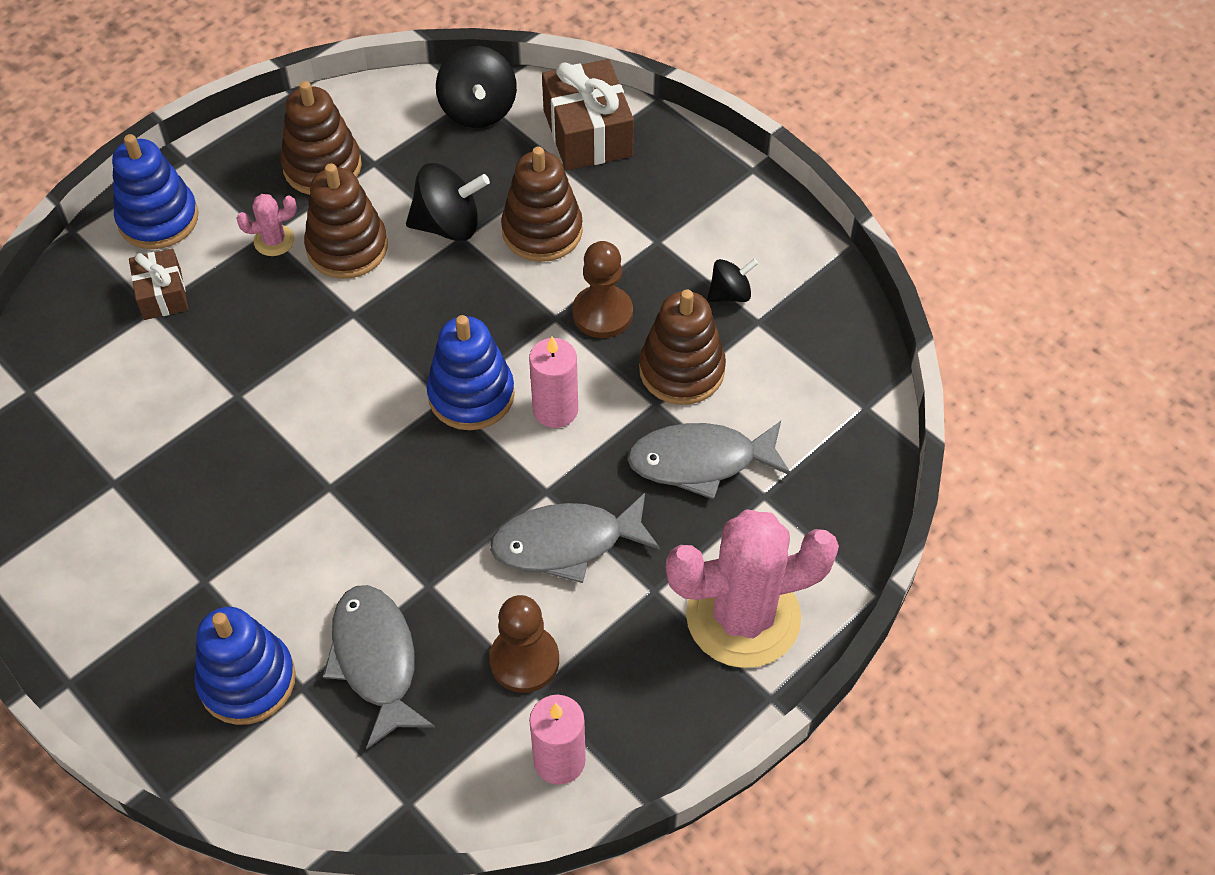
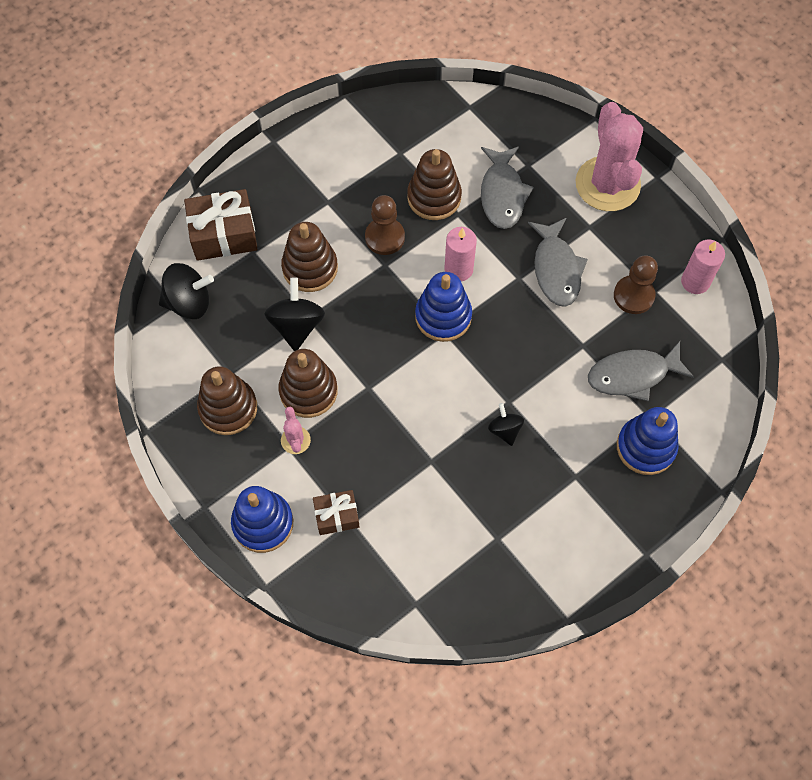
camera: 85 degrees left, 10 degrees up
(730, 294) = (377, 165): black spinning top -> black spinning top (505, 430)

